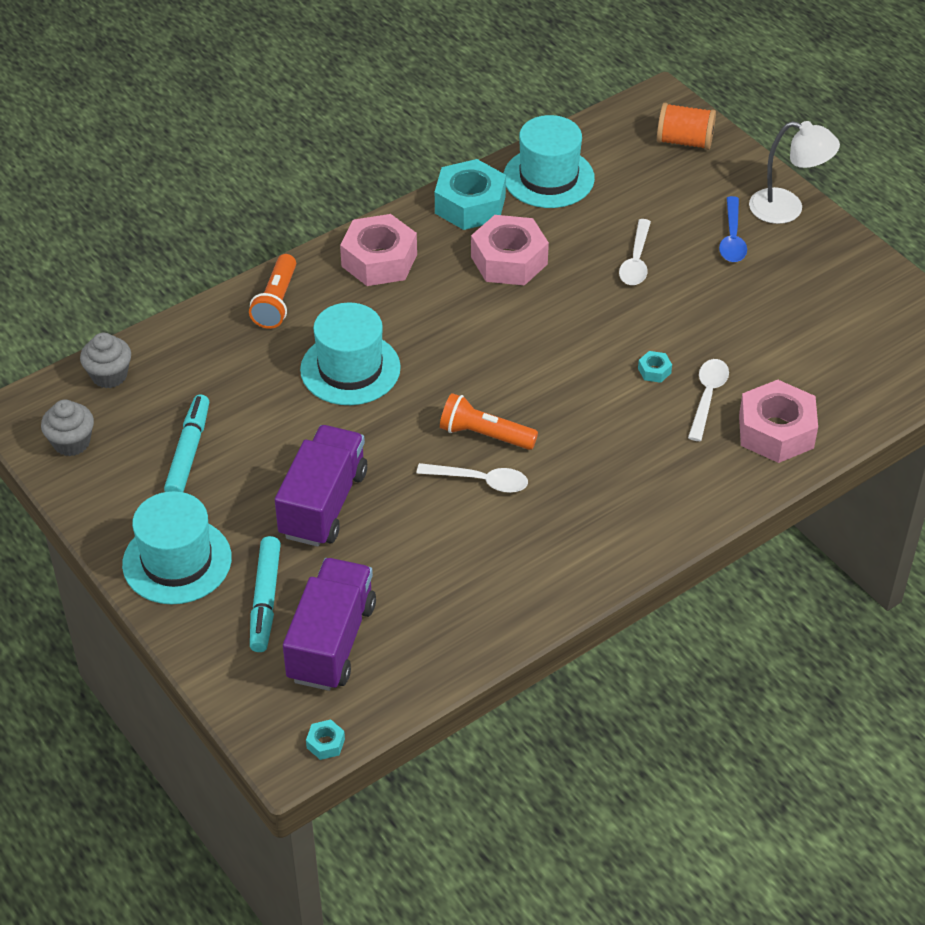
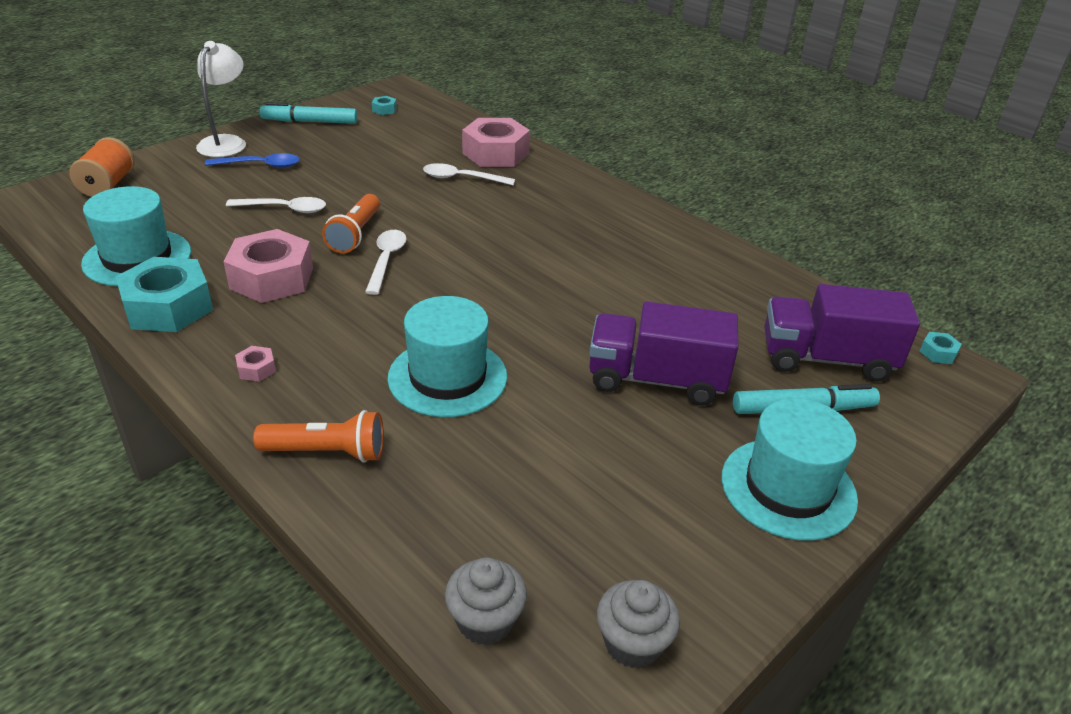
camera: 100 degrees left, 10 degrees down
(188, 452) = (614, 503): turquoise marker -> turquoise marker (310, 122)
(379, 260) = (256, 369): pink nut -> pink nut, size x0.41
(480, 481) = (591, 283): white spoon -> white spoon (386, 260)
(485, 435) = (530, 283): orange flashlight -> orange flashlight (355, 234)
(654, 371) = (433, 200): turquoise nut -> turquoise nut (384, 110)

